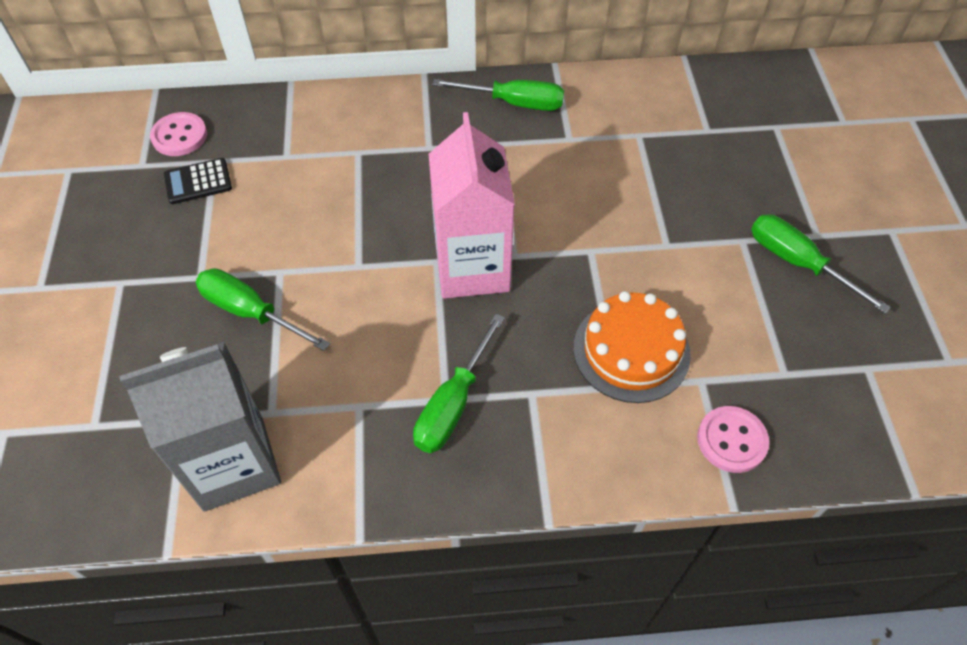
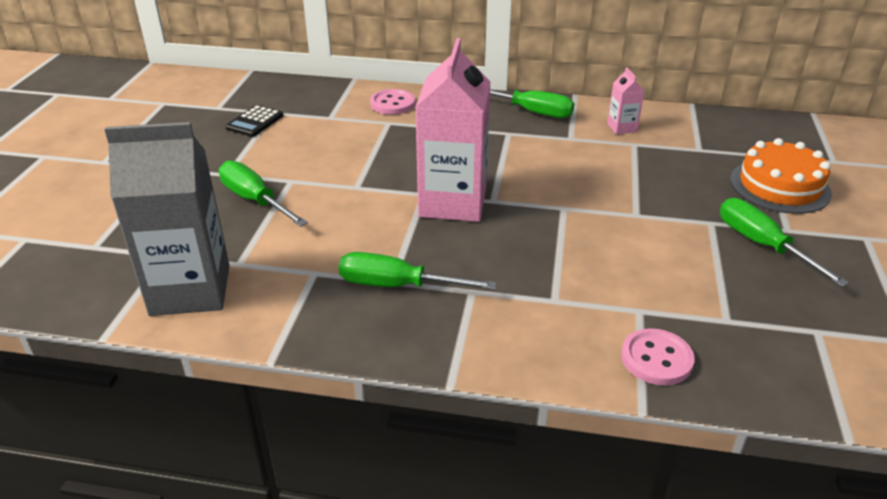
camera: 15 degrees right, 20 degrees down
(179, 136) = (254, 96): pink button -> pink button (392, 104)
(198, 182) = (255, 122): black calculator -> black calculator turned 60 degrees counterclockwise
(453, 404) = (397, 286): green screwdriver -> green screwdriver turned 60 degrees clockwise
(619, 111) = (622, 128): none -> pink carton
(631, 351) = (577, 278): orange cake -> orange cake (779, 186)

